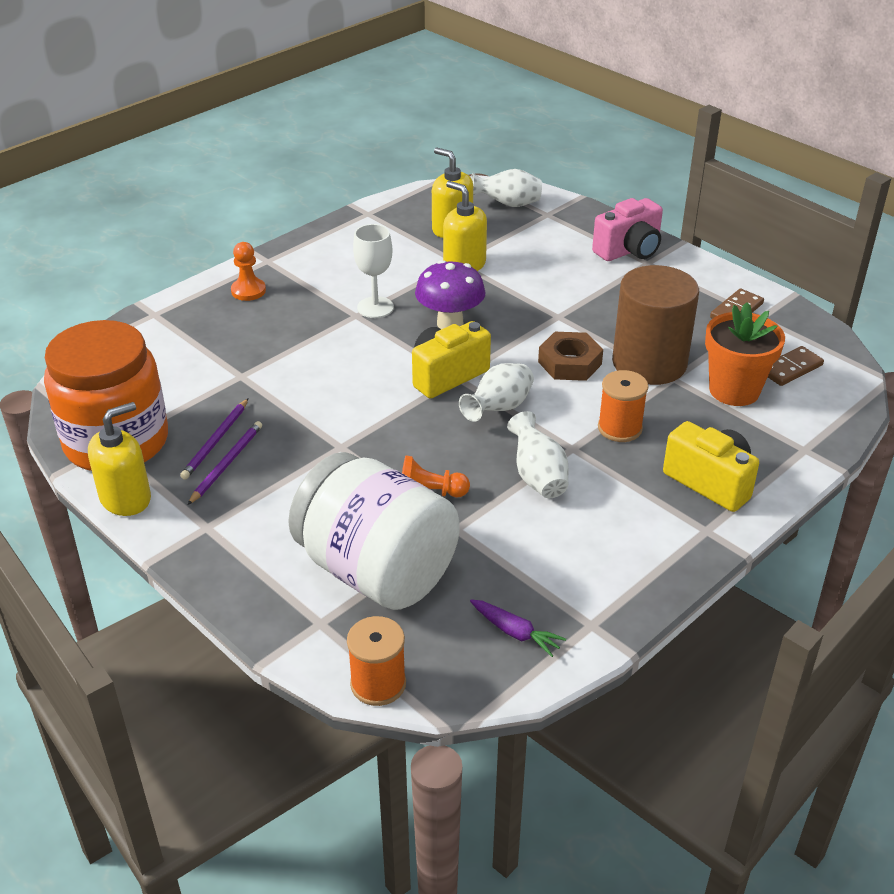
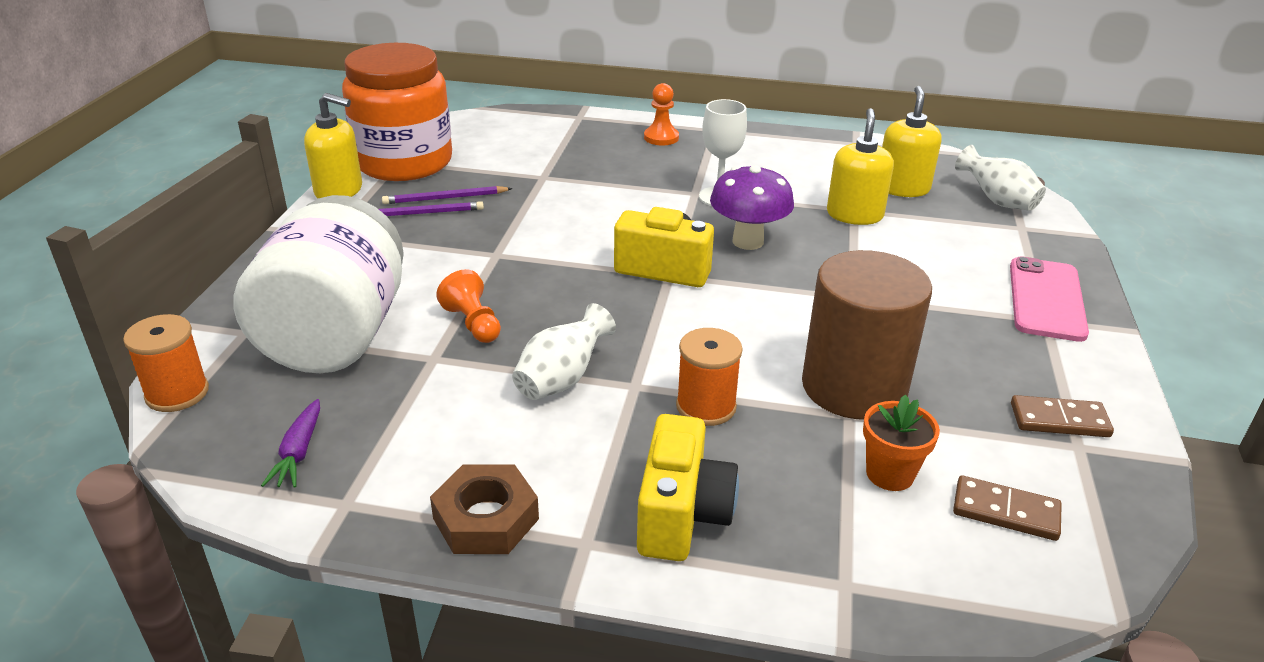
camera: 55 degrees right, 5 degrees down
(499, 408) = (647, 316): white vase -> none
(569, 363) = (779, 332): brown nut -> brown nut (486, 519)
(629, 250) = (1046, 299): pink camera -> pink phone
(734, 390) = (890, 474): orange flower pot -> orange flower pot, size x0.62

